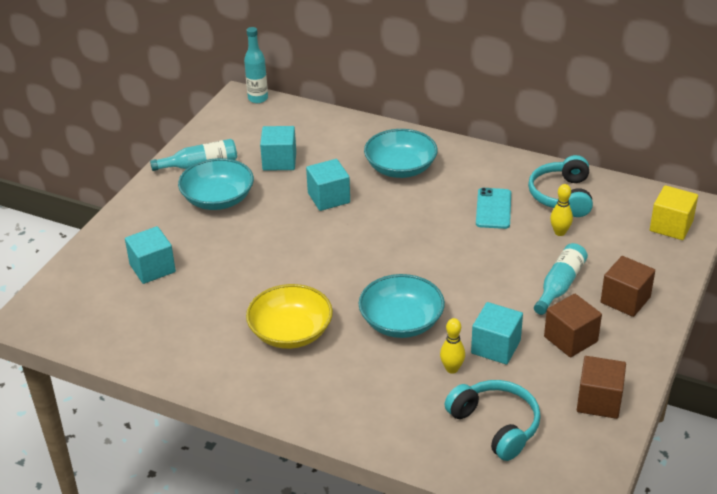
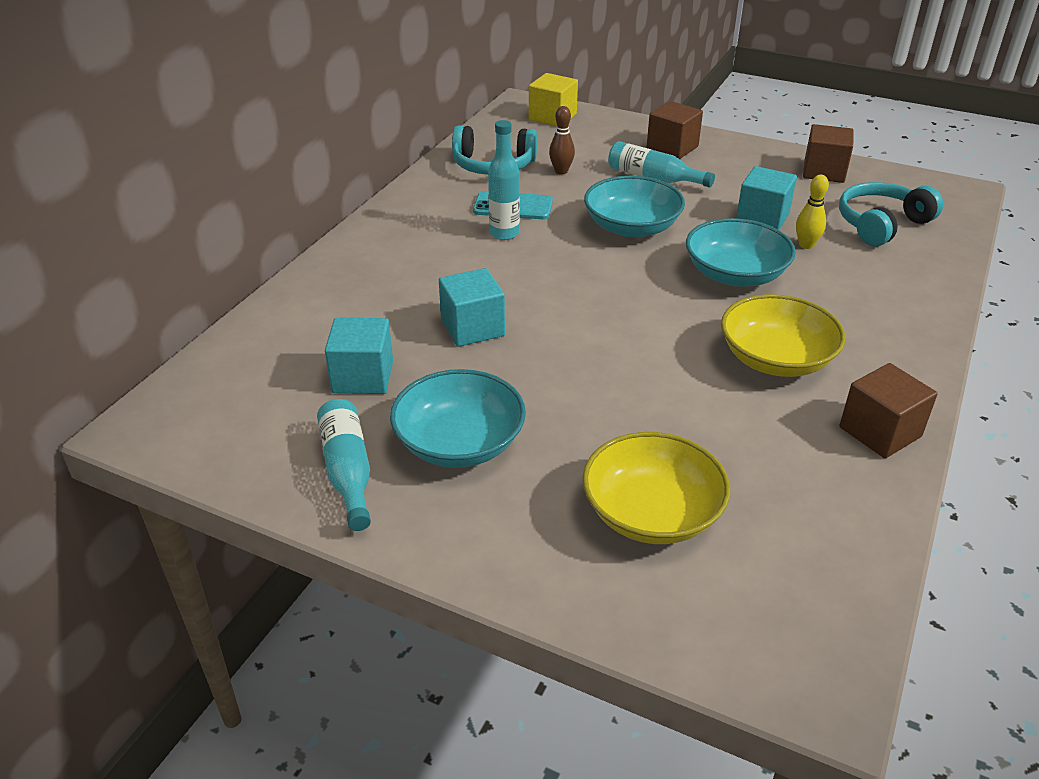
camera: 90 degrees left, 0 degrees up
(152, 268) = (652, 513): turquoise cube -> yellow bowl
(258, 98) = (152, 406): turquoise bottle -> turquoise bottle (504, 233)
(400, 168) = (411, 267): turquoise bowl -> turquoise bowl (632, 227)
(560, 232) = (561, 171): yellow bowling pin -> brown bowling pin
(570, 339) = (738, 178): brown cube -> brown cube (880, 432)

